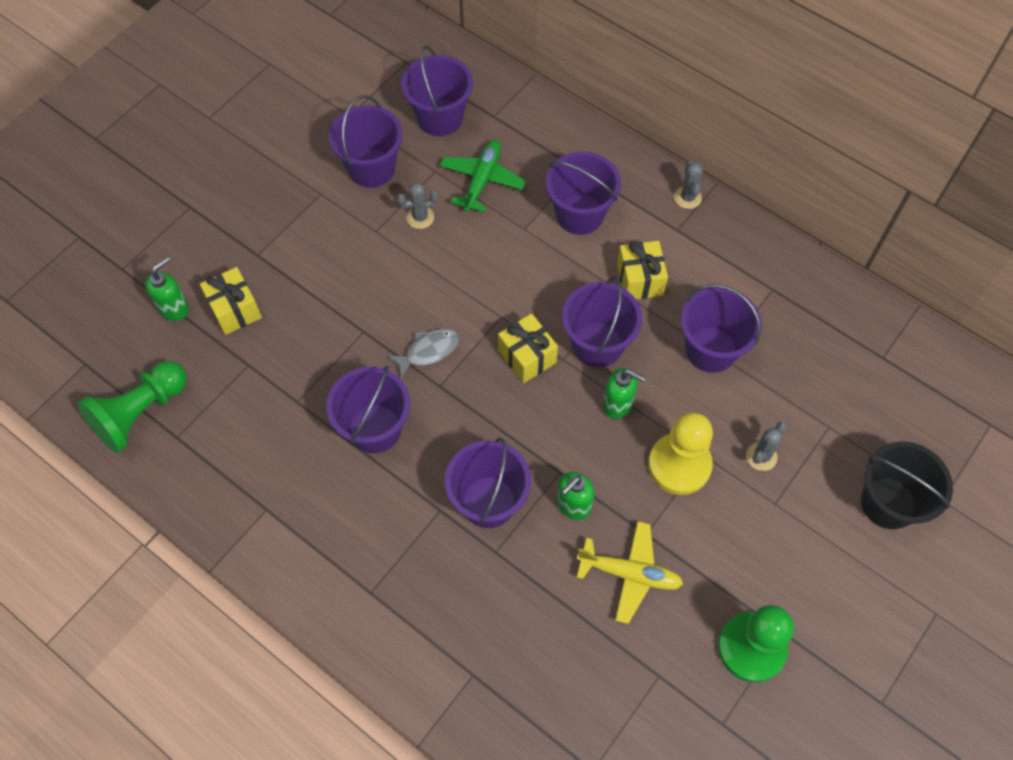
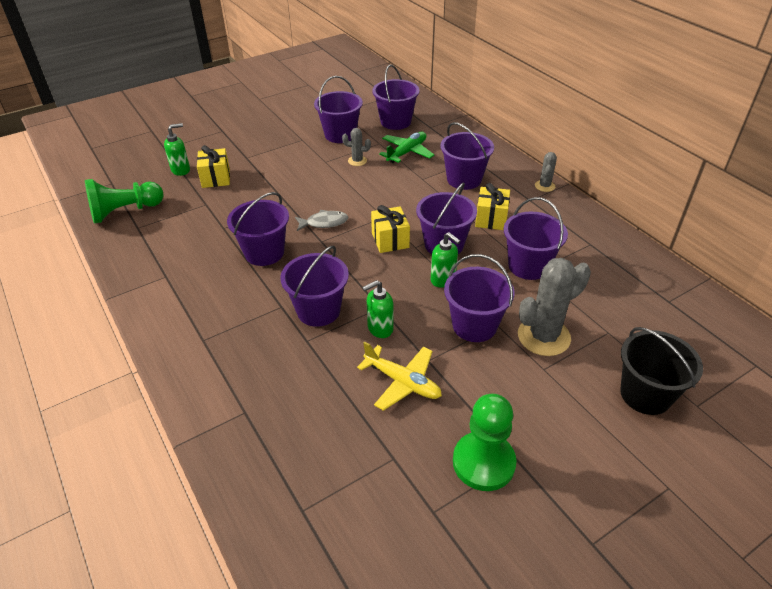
camera: 20 degrees right, 20 degrees down
(679, 465) = (474, 325): yellow pawn -> purple bucket
(761, 456) = (543, 336): grey cactus -> grey cactus, size x2.01

